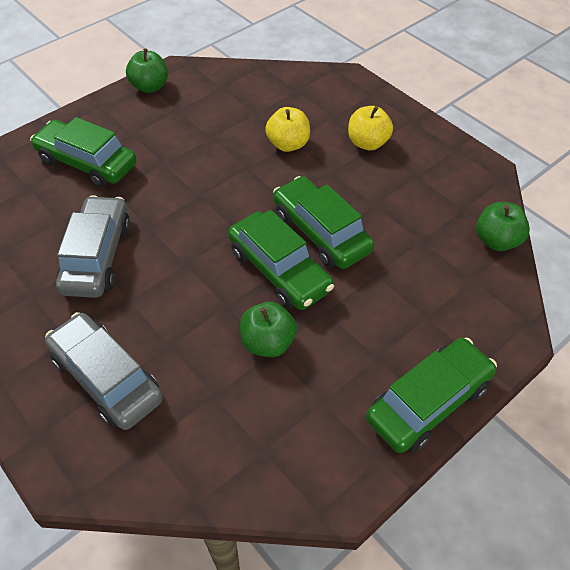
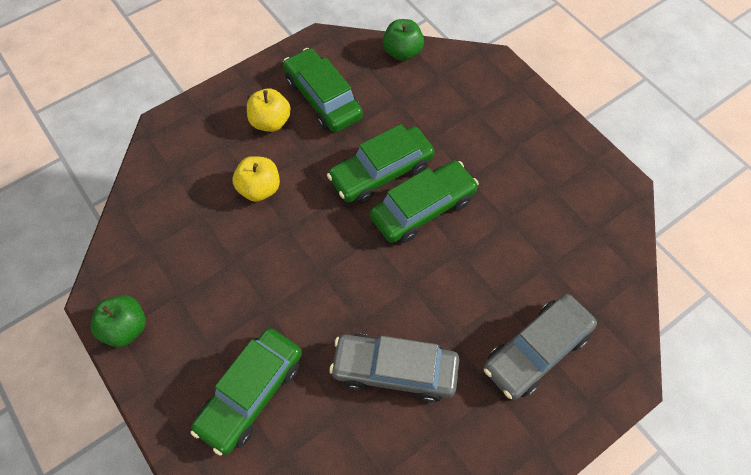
camera: 85 degrees left, 10 degrees up
(268, 342) = (499, 222): green apple -> none
(428, 402) = (550, 123): green car -> green car (323, 98)

